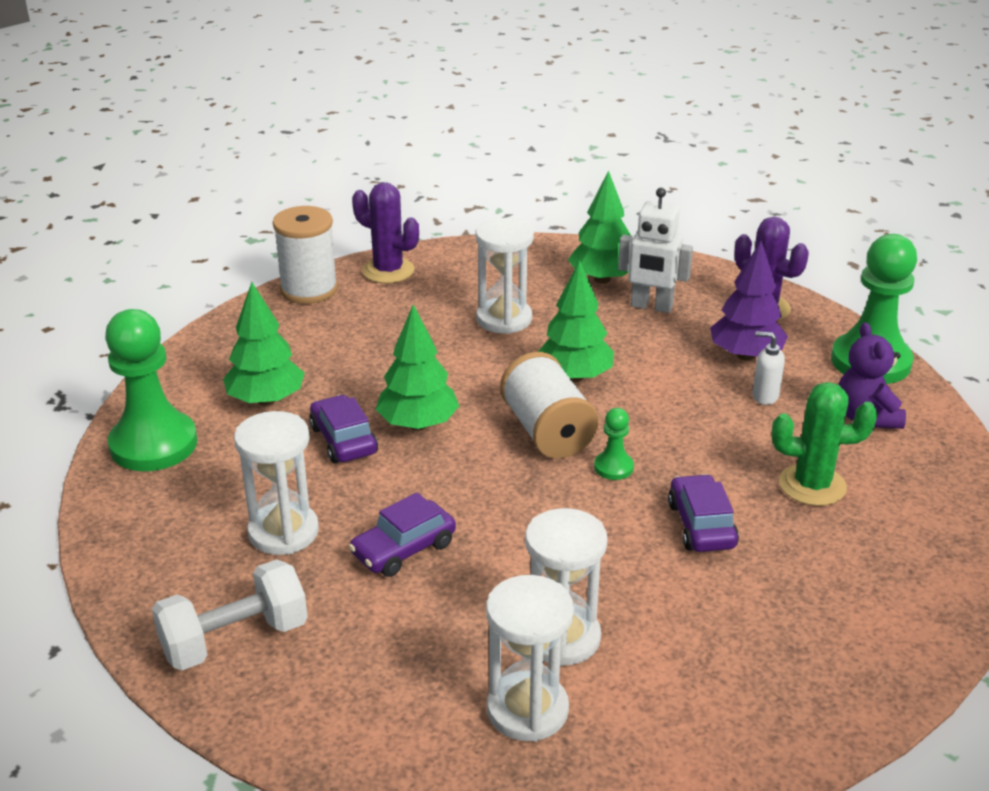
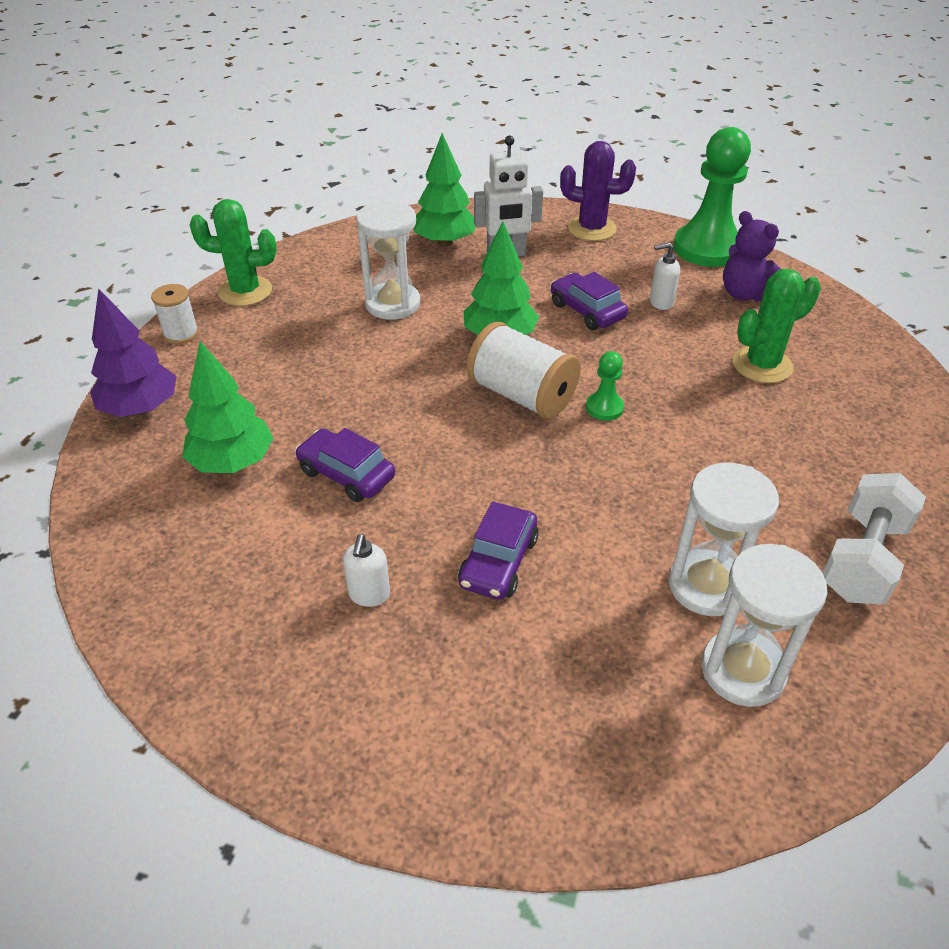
camera: 30 degrees left, 10 degrees up
(153, 444) = (149, 557): green pawn -> none
(234, 639) = (420, 736): white dumbbell -> white dumbbell (862, 559)
(283, 532) = (369, 595): white hourglass -> white soap dispenser
(309, 290) = (181, 334): white spool -> white spool, size x0.57
(388, 271) = (245, 291): purple cactus -> green cactus
(418, 424) = (403, 432): green tree -> none
(701, 525) = (716, 432): purple car -> purple car (587, 311)
(745, 355) = (615, 273): purple tree -> purple tree (141, 408)

